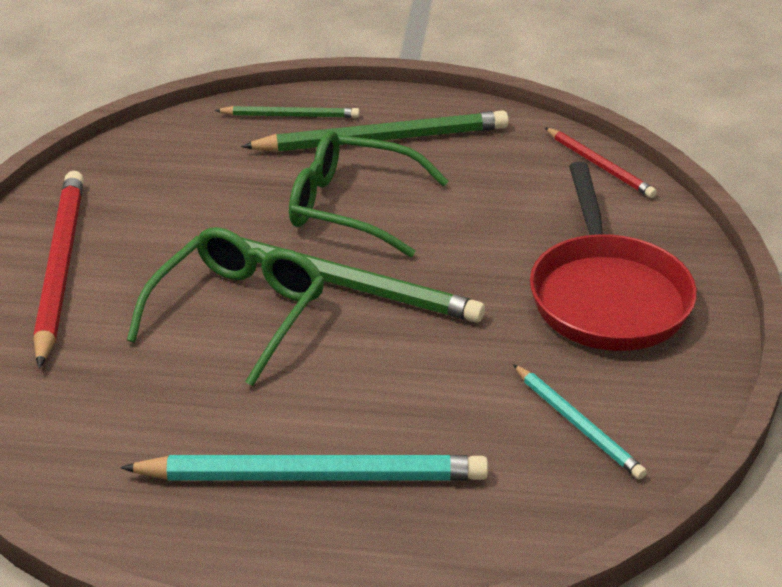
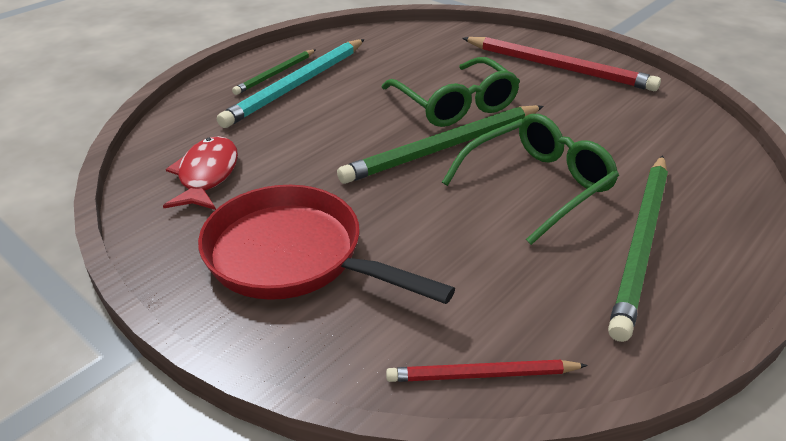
camera: 125 degrees right, 0 degrees up
(290, 115) = (719, 208): green pencil -> green pencil (275, 74)
(578, 424) = (207, 175): turquoise pencil -> red fish

